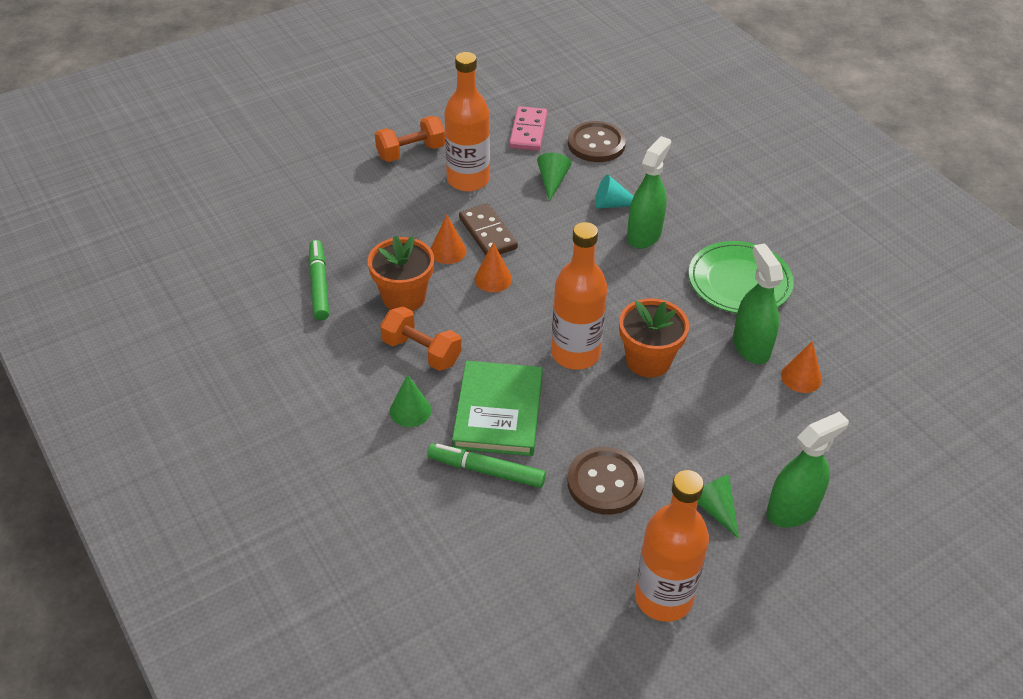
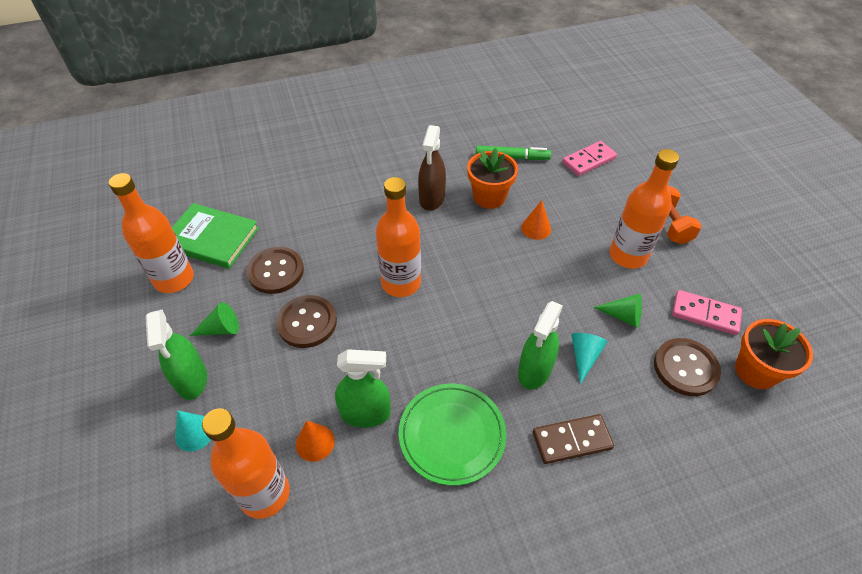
camera: 105 degrees right, 5 degrees up
(311, 215) = (588, 160): none -> pink domino
(410, 410) = (381, 186): green cone -> none
(421, 352) = (432, 198): orange dumbbell -> brown spray bottle
(486, 471) = (315, 213): green marker -> none
(487, 233) = (554, 256): brown domino -> brown domino (571, 440)
(493, 279) = (497, 249): orange cone -> none
(498, 411) = (362, 228): green book -> green book (212, 238)
(644, 235) = (534, 371): green spray bottle -> green spray bottle turned 75 degrees clockwise
(648, 360) = (377, 329): orange flower pot -> orange flower pot (755, 371)
(668, 425) = (307, 322): none -> brown button
(847, 481) = (194, 433): none -> turquoise cone
(869, 400) = (264, 494): none -> orange bottle

